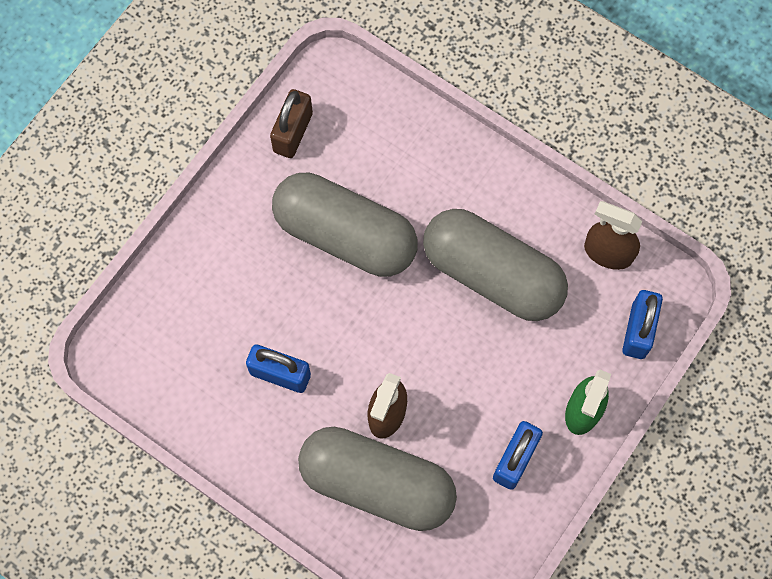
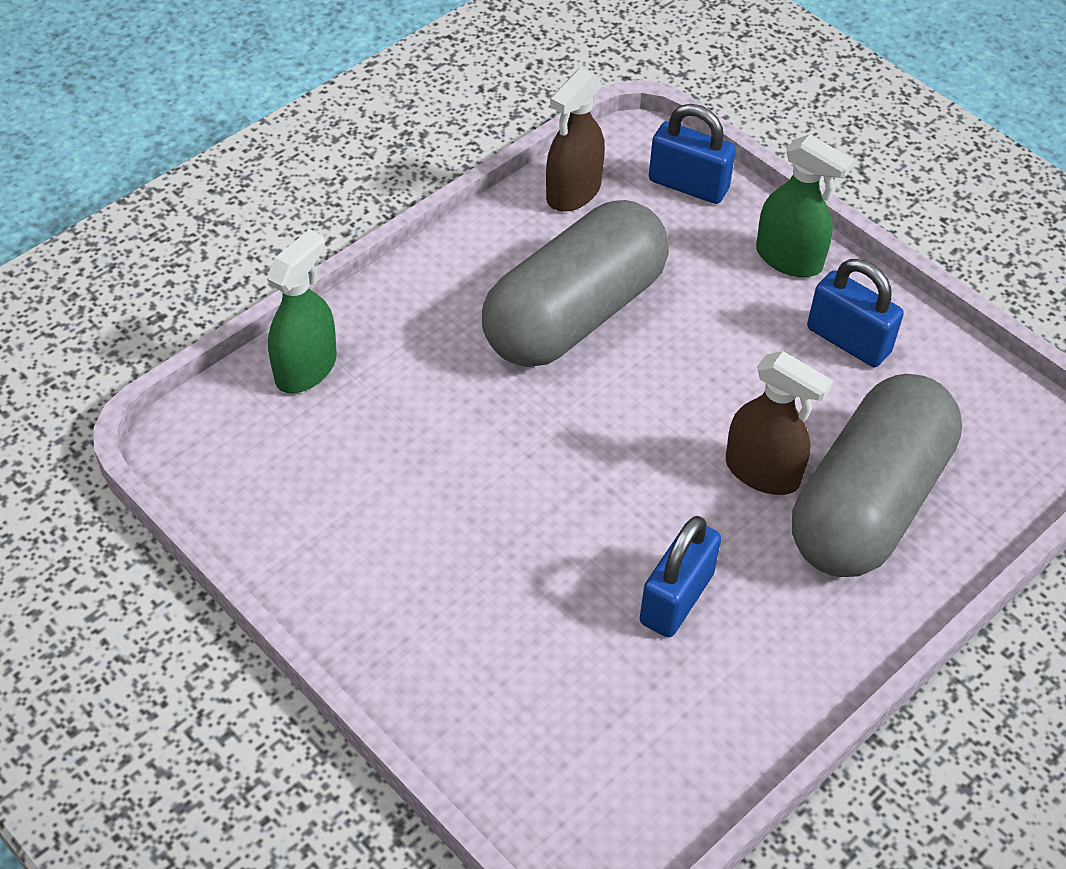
camera: 80 degrees left, 20 degrees down
(293, 132) = (271, 512): brown padlock -> none
(345, 235) = (466, 474): grey capsule -> none
(405, 122) = (306, 368): none -> green spray bottle

